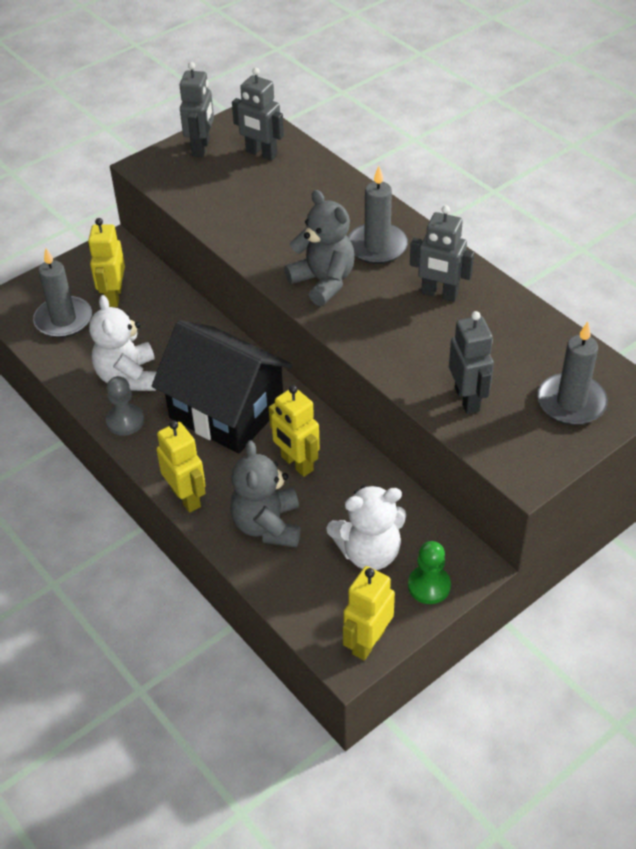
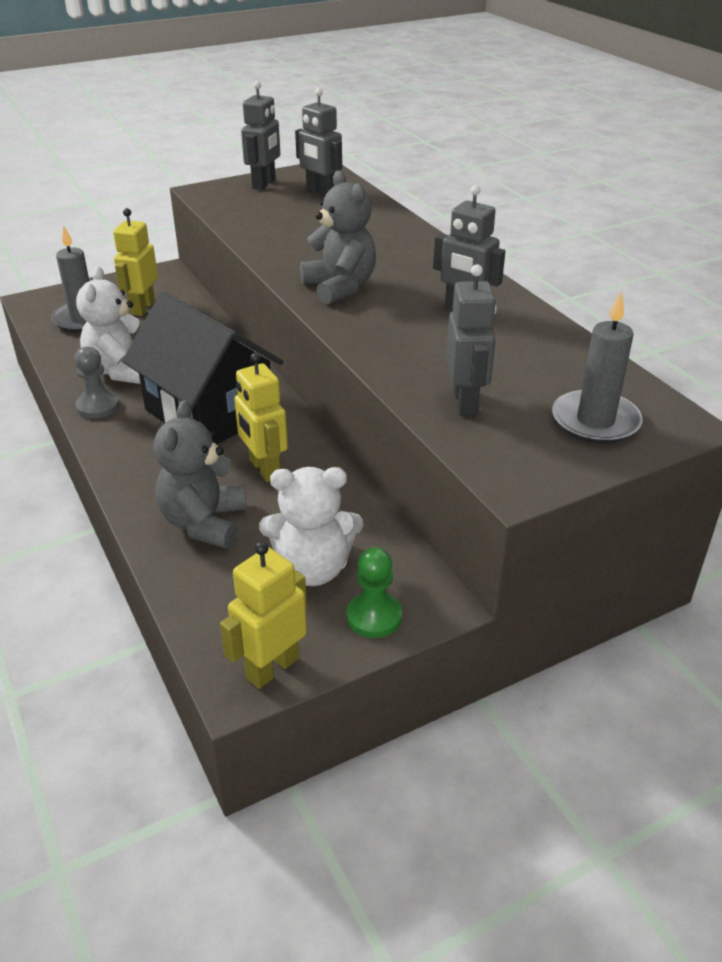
camera: 10 degrees right, 10 degrees down
(186, 498) = (126, 483): yellow robot -> none
(377, 246) = (410, 267): grey candle -> none

